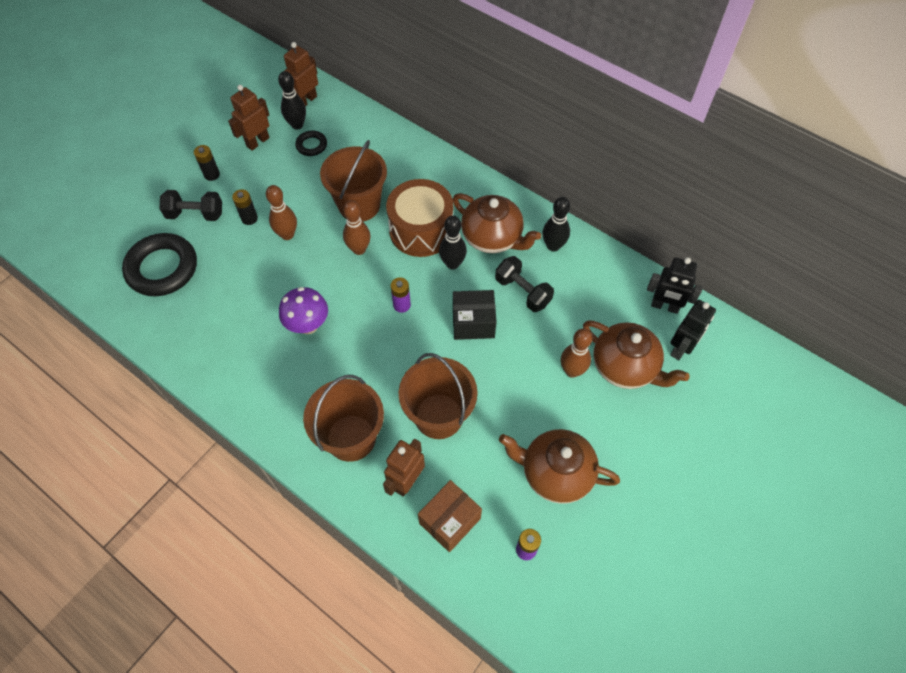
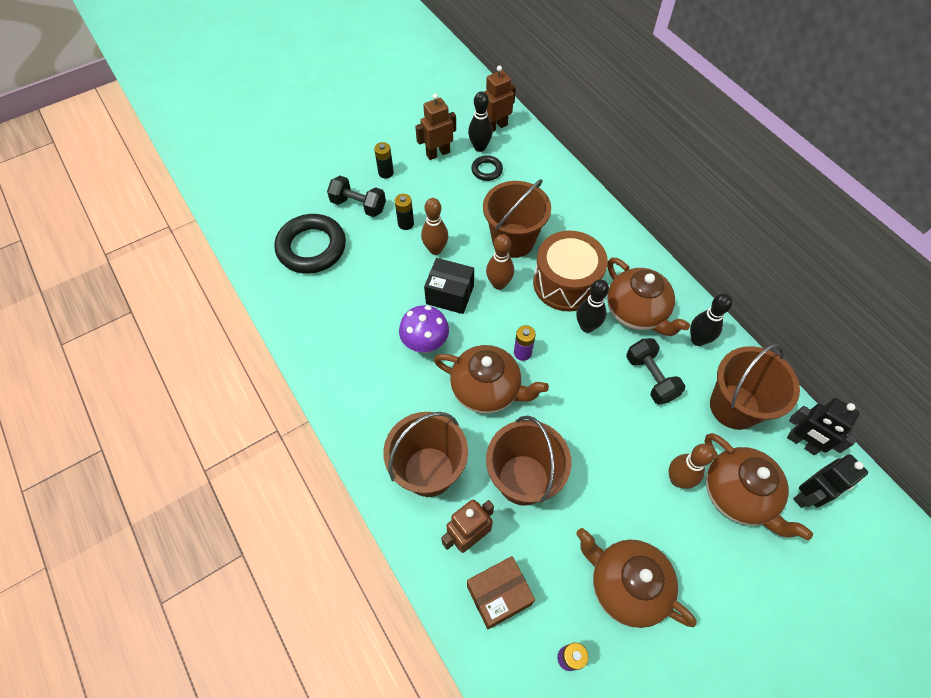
camera: 20 degrees right, 0 degrees up
(380, 348) = (487, 390): none -> brown teapot
(473, 323) = (589, 394): black box -> black box (450, 294)
(601, 294) = (734, 406): none -> brown bucket

